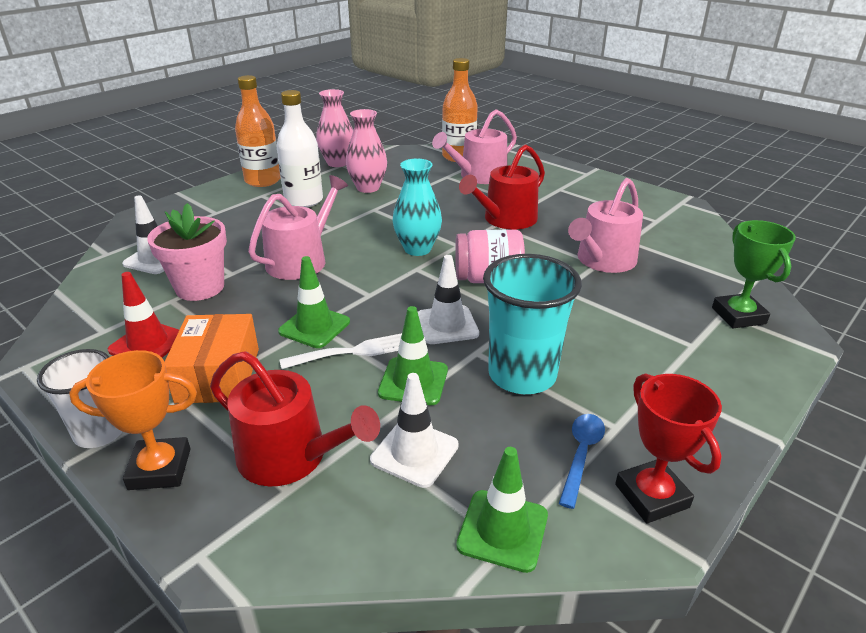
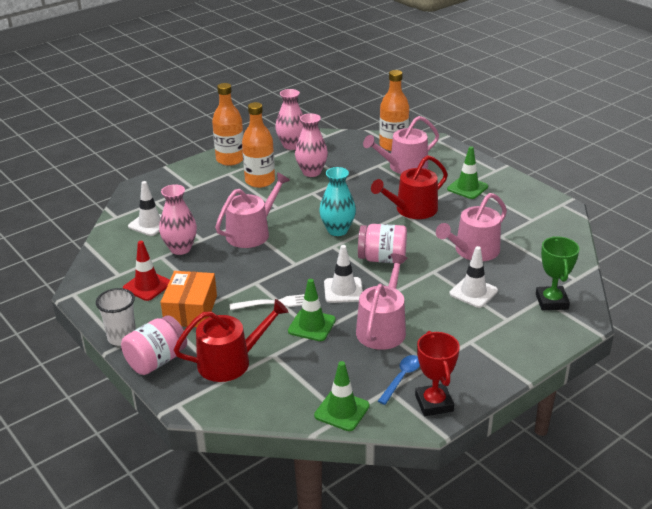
camera: 10 degrees right, 0 degrees up
(160, 469) = (156, 361): orange trophy -> pink jar
(200, 287) = (180, 249): pink flower pot -> pink vase
(291, 456) = (230, 361): red watering can -> red watering can turned 60 degrees counterclockwise
(304, 200) = (260, 181): white bottle -> orange bottle
(314, 327) = (254, 284): green traffic cone -> green traffic cone (467, 188)
(414, 453) = (302, 367): white traffic cone -> white traffic cone (473, 292)
(522, 375) = (382, 328): turquoise cup -> pink watering can

